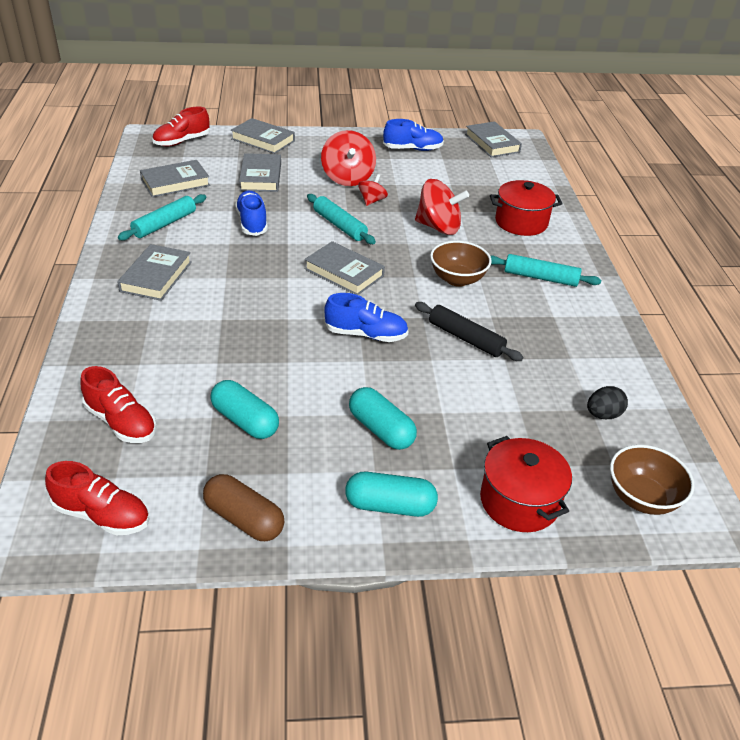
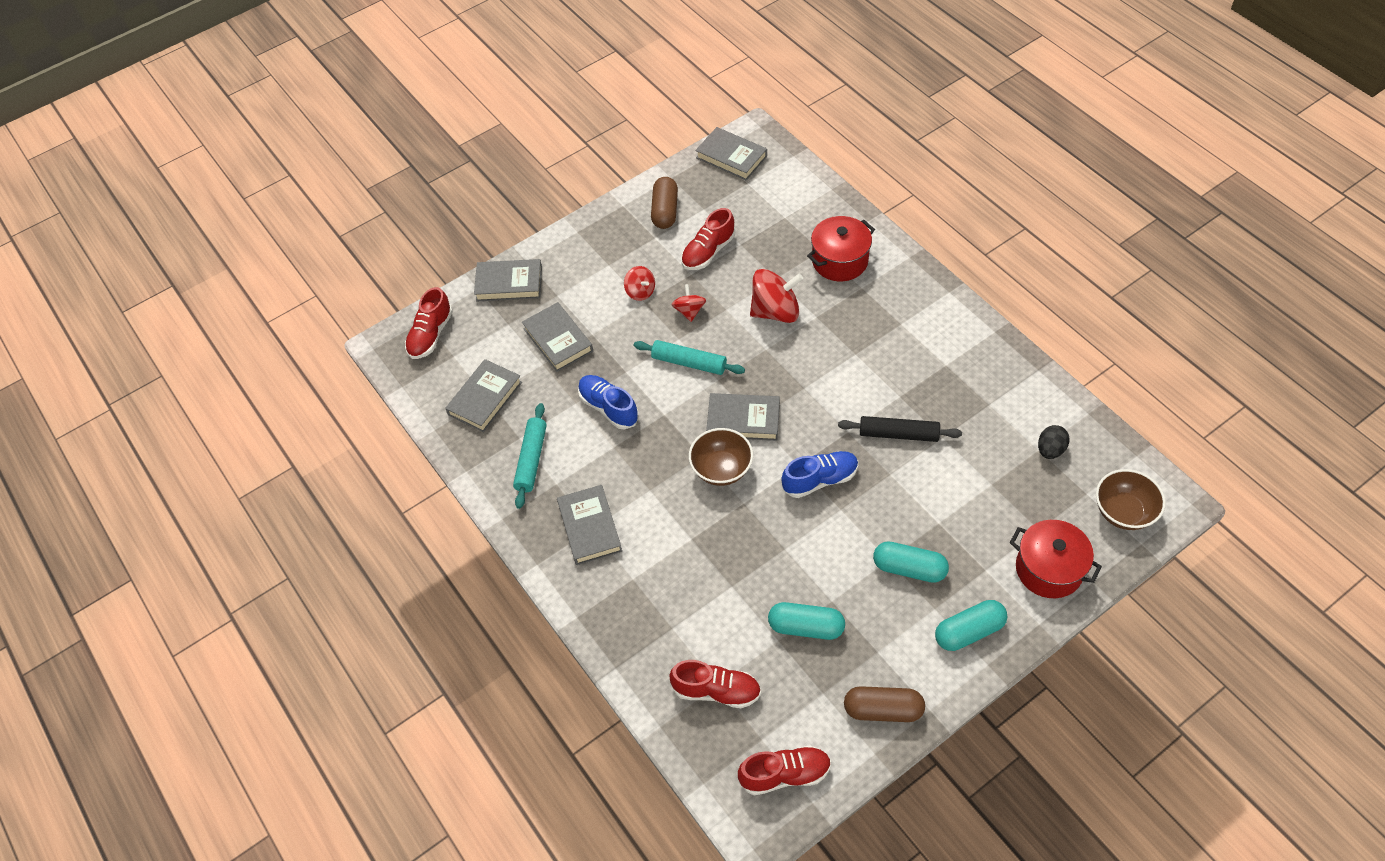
camera: 25 degrees left, 15 degrees up
(348, 178) = (640, 292): red spinning top -> red spinning top, size x0.55
(413, 149) = (665, 211): blue shoe -> brown capsule
(421, 179) = (708, 252): none -> red shoe
(457, 279) = (841, 369): brown bowl -> brown bowl (721, 469)
(540, 277) = (905, 324): turquoise rolling pin -> none

